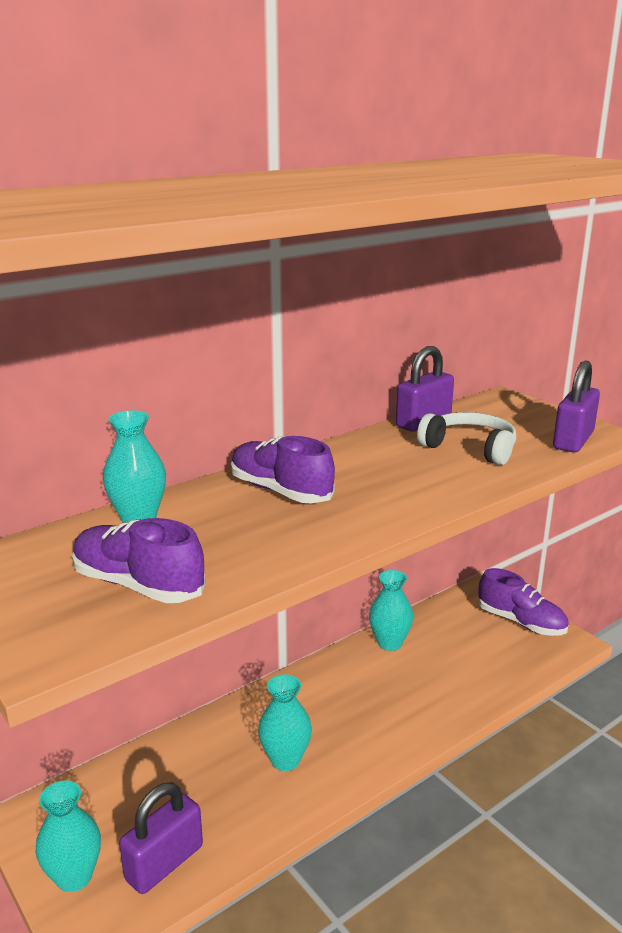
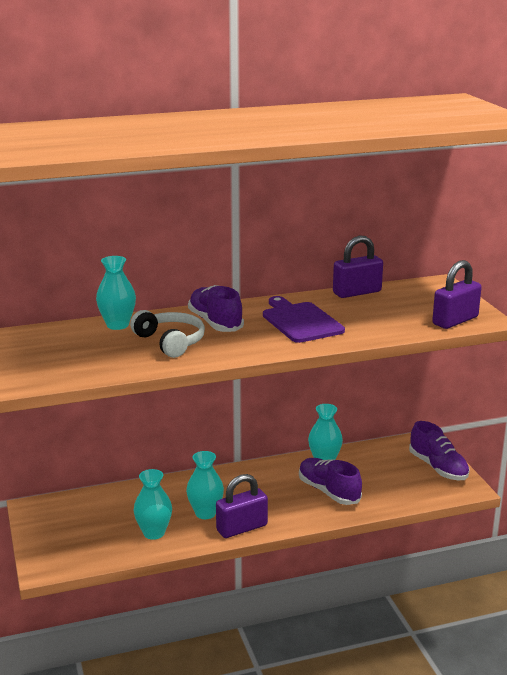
camera: 20 degrees right, 0 degrees up
(74, 877) = (48, 541): turquoise vase -> turquoise vase (154, 533)
(138, 585) = (93, 359): purple shoe -> purple shoe (328, 491)
(164, 863) = (102, 547): purple padlock -> purple padlock (242, 528)
(392, 470) = (300, 321): none -> purple cutting board
(470, 448) = (371, 315): white headphones -> white headphones (170, 342)

